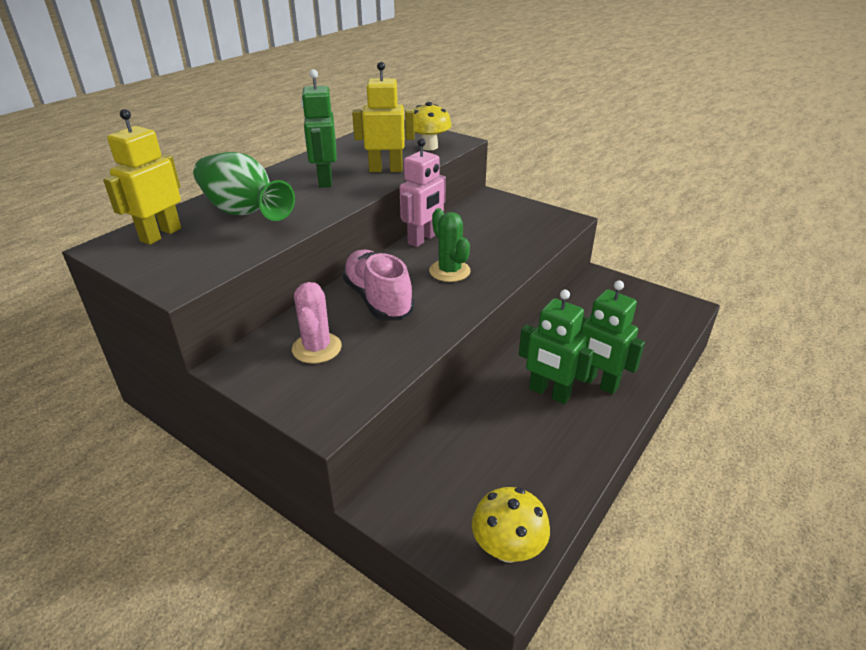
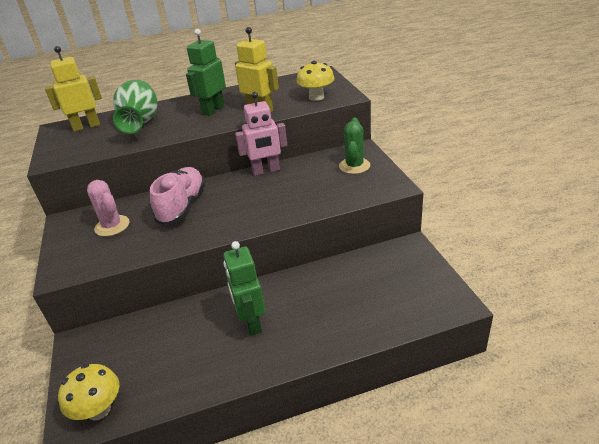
camera: 40 degrees right, 0 degrees up
(317, 348) = (112, 226): pink cactus -> pink cactus turned 75 degrees counterclockwise
(449, 271) = (250, 201): green cactus -> green cactus (354, 166)
(597, 383) = (293, 332): green robot -> none

